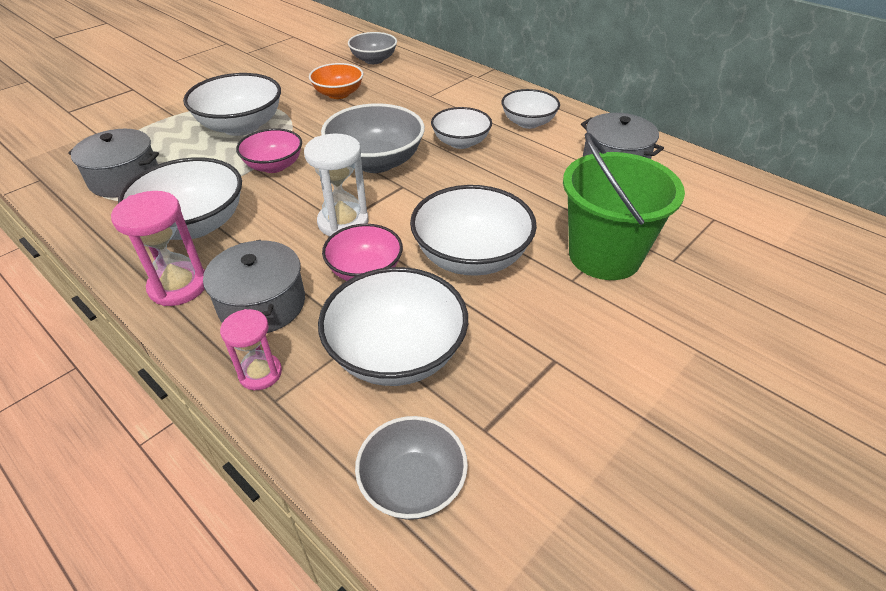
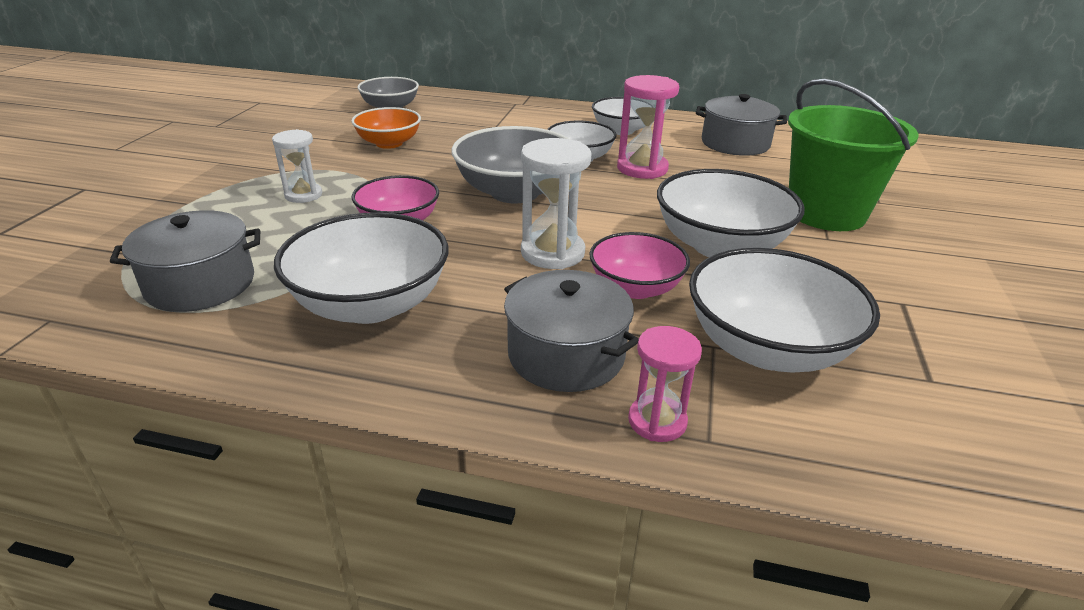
camera: 30 degrees left, 10 degrees down
(178, 286) = (435, 372): pink hourglass -> pink hourglass (642, 168)
(241, 126) = (303, 195): white bowl -> white hourglass
(413, 484) = (941, 453): grey bowl -> none

